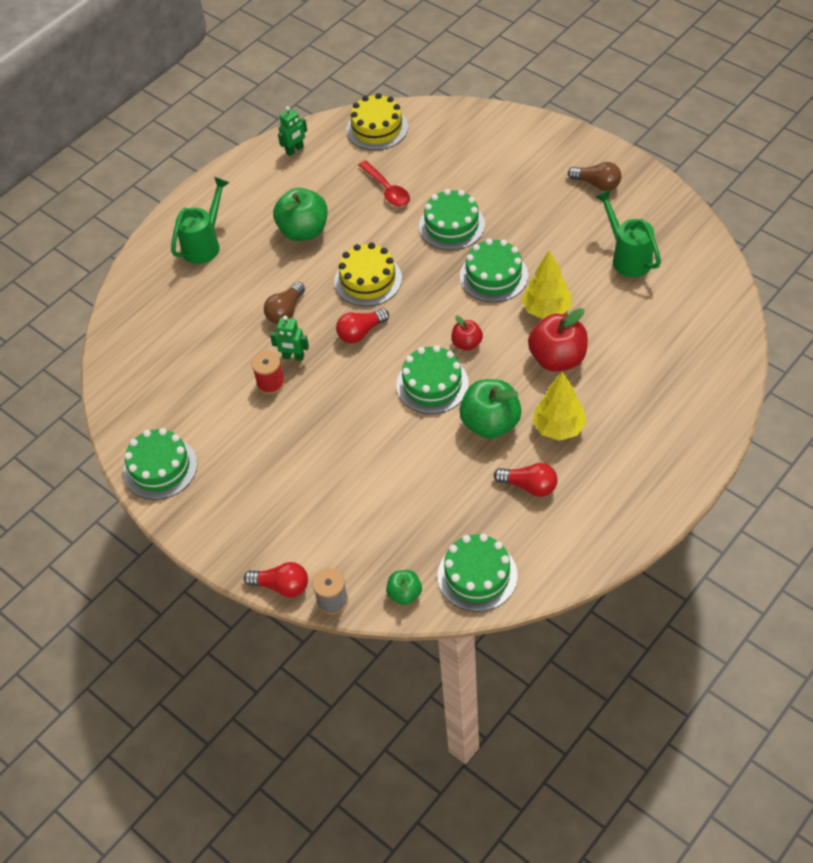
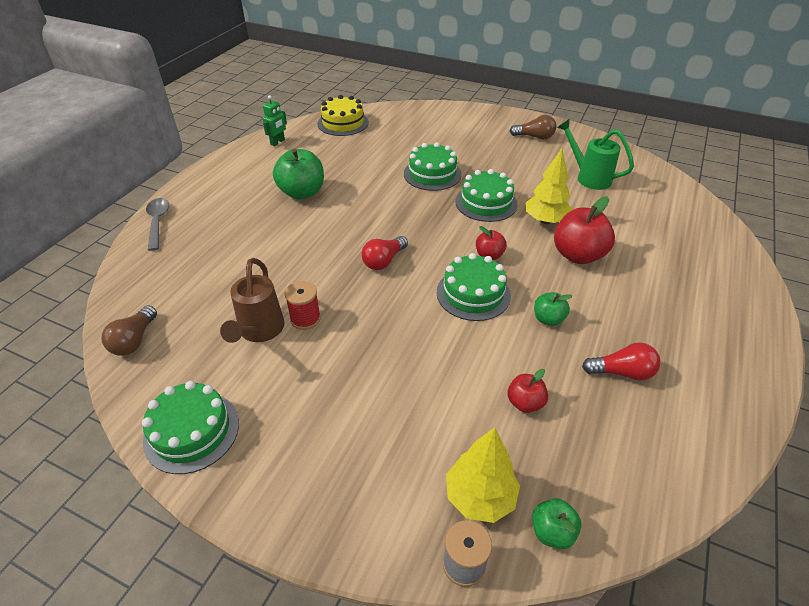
camera: 20 degrees left, 10 degrees down
(154, 249) = (158, 222): none -> grey spoon
(205, 244) = (209, 213): green watering can -> none
(228, 389) = (259, 332): none -> brown watering can
(282, 586) = (389, 558): red light bulb -> none
(285, 311) = (303, 254): brown light bulb -> brown light bulb (134, 340)
(293, 357) = (322, 291): green robot -> none
(368, 280) = (374, 220): yellow cake -> none
(387, 190) = (366, 158): red spoon -> none
(431, 496) = (525, 403): none -> red apple
(477, 575) = (625, 486): green cake -> none
(490, 423) = (548, 319): green apple -> green apple, size x0.54
(558, 428) = (615, 312): yellow tree -> yellow tree (479, 497)

